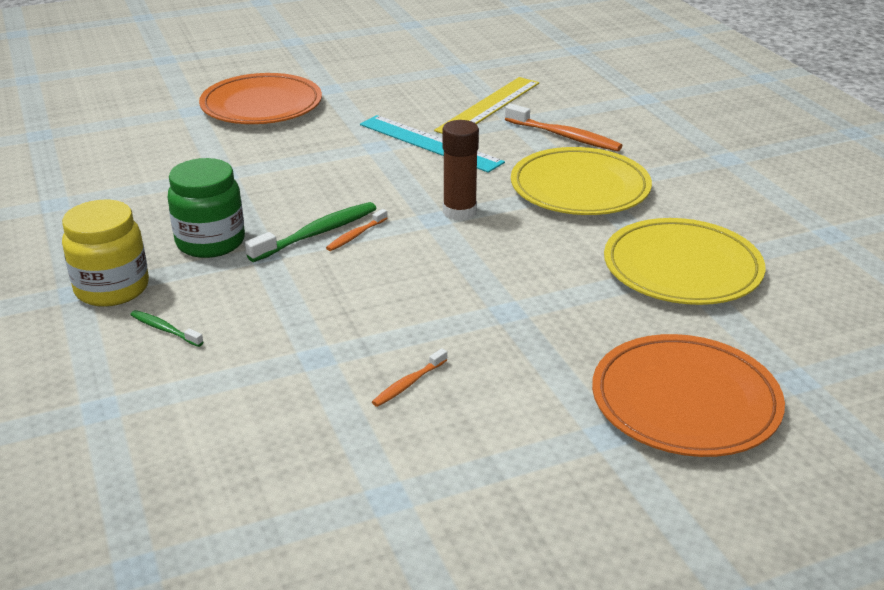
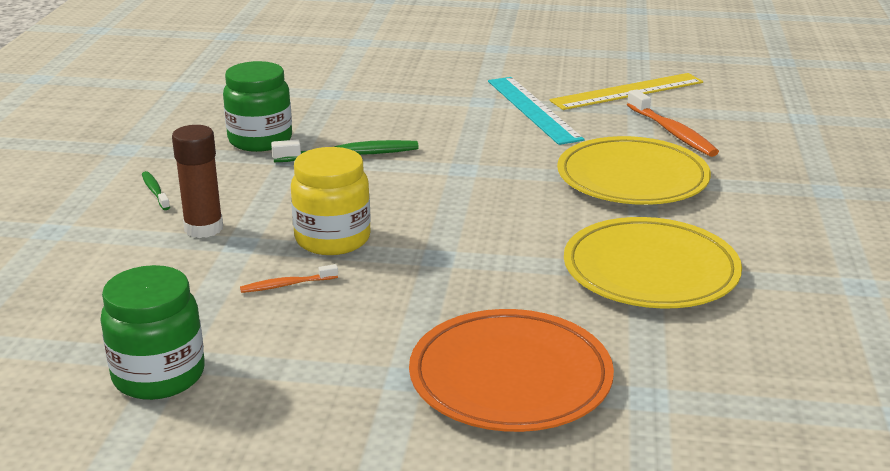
camera: 30 degrees right, 5 degrees down
(112, 288) = (152, 153): yellow jar -> yellow jar (332, 239)
(261, 105) = (422, 49): orange plate -> none
(355, 235) = (379, 164): orange toothbrush -> none
(396, 519) = (159, 375): none -> green jar
(459, 212) = (492, 169): brown glue stick -> brown glue stick (203, 228)

